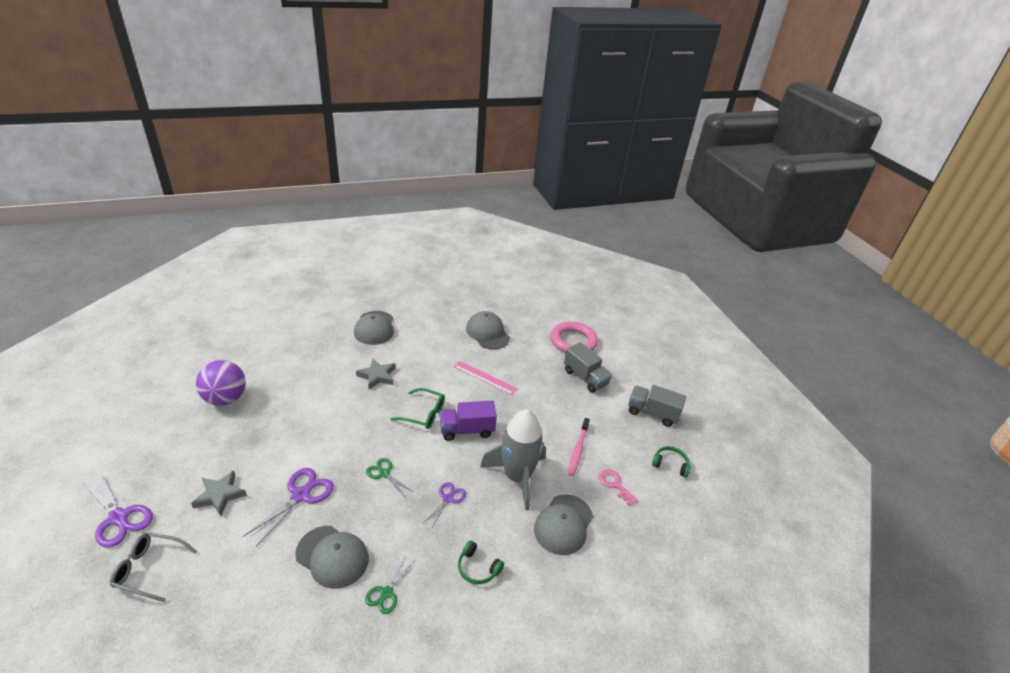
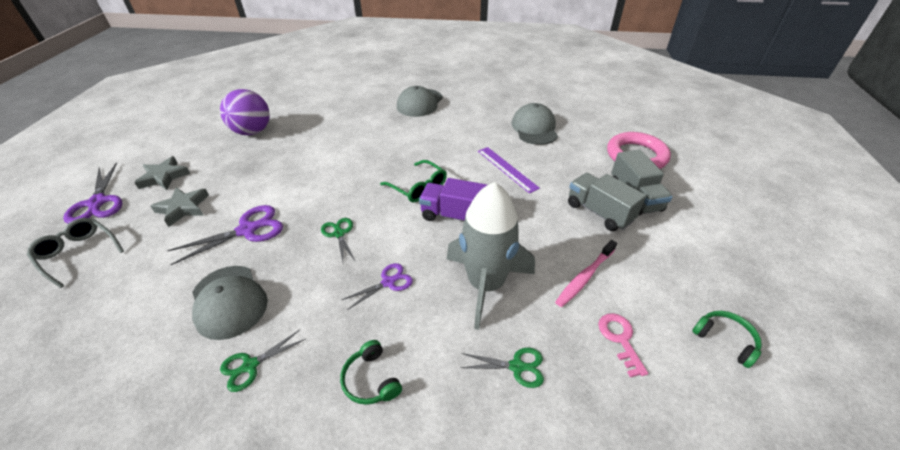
camera: 30 degrees right, 5 degrees up
(377, 376) = (395, 143): grey star -> grey star (164, 177)
(485, 377) = (507, 169): pink ruler -> purple ruler
(563, 524) = (517, 366): grey cap -> green scissors
(652, 413) = (719, 262): grey truck -> grey truck (599, 212)

